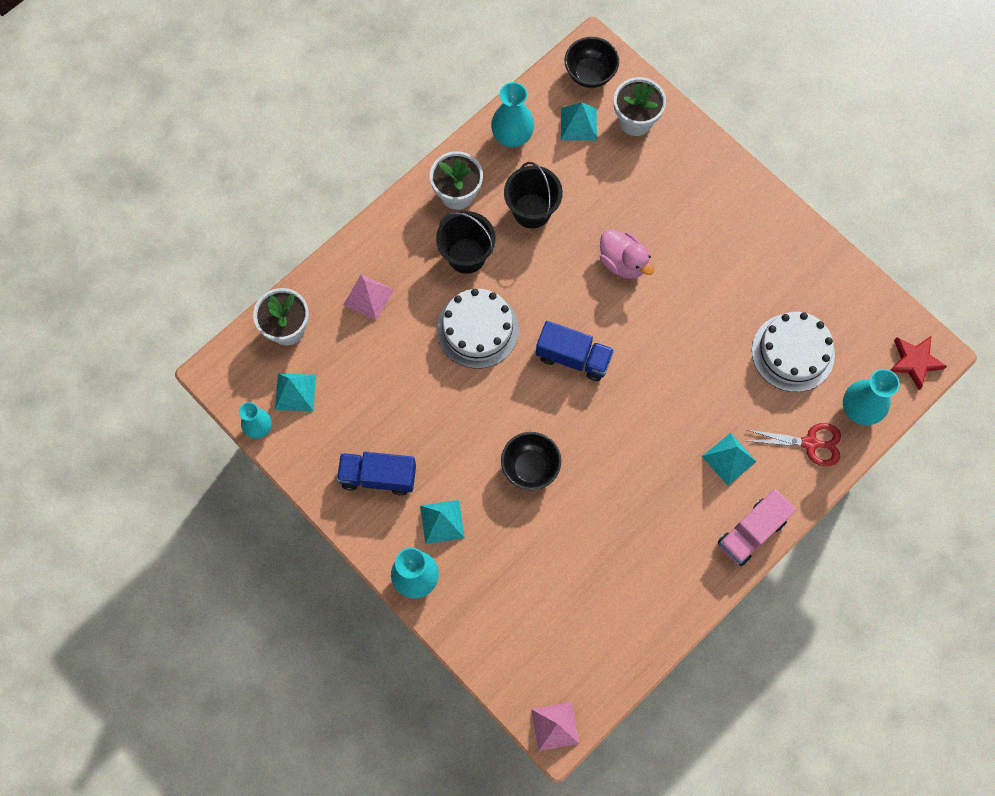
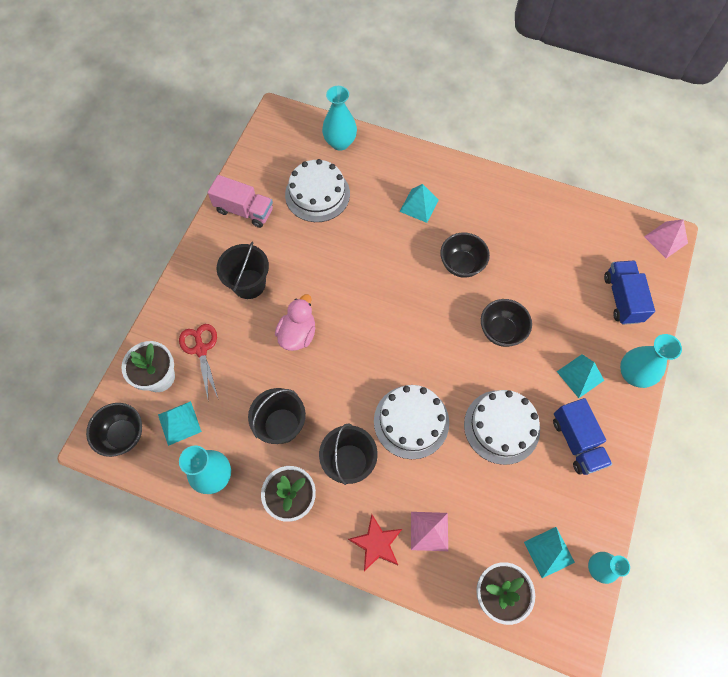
camera: 115 degrees left, 5 degrees down
(429, 412) = (501, 426): none -> white cake
(573, 357) = (397, 337): blue truck -> blue truck (622, 298)
(629, 467) = (461, 264): none -> black bowl
(704, 237) = (249, 284): none -> black bucket
(751, 532) = (463, 174): pink truck -> pink truck (244, 210)
(810, 443) = (380, 162): red scissors -> red scissors (201, 349)
(914, 362) = (288, 123): red star -> red star (376, 543)

